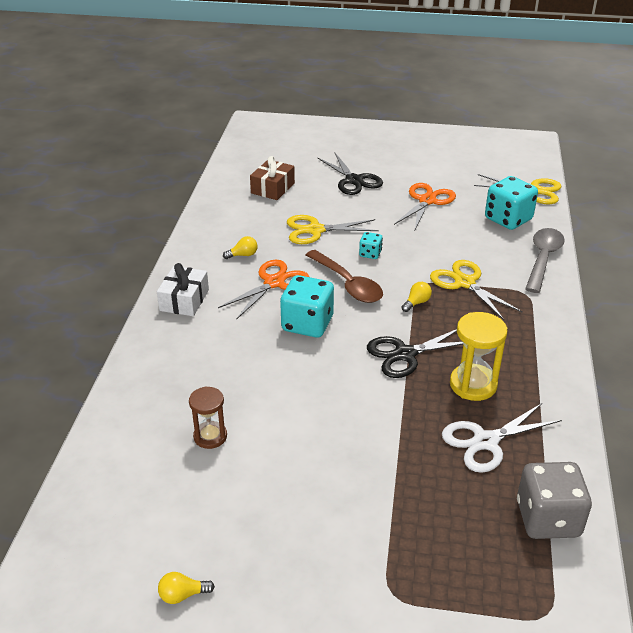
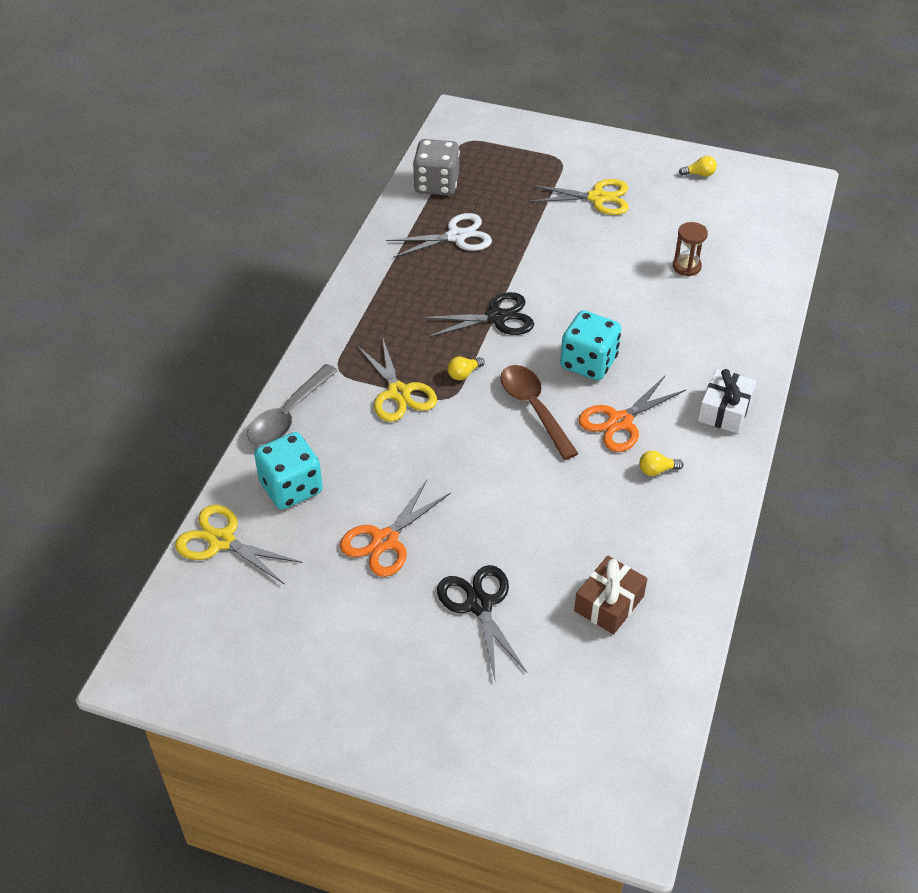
camera: 170 degrees left, 10 degrees up
(315, 230) = (557, 502): yellow scissors -> yellow scissors (597, 198)
(370, 254) = (495, 451): turquoise dice -> none
(473, 385) = (444, 282): yellow hourglass -> none

